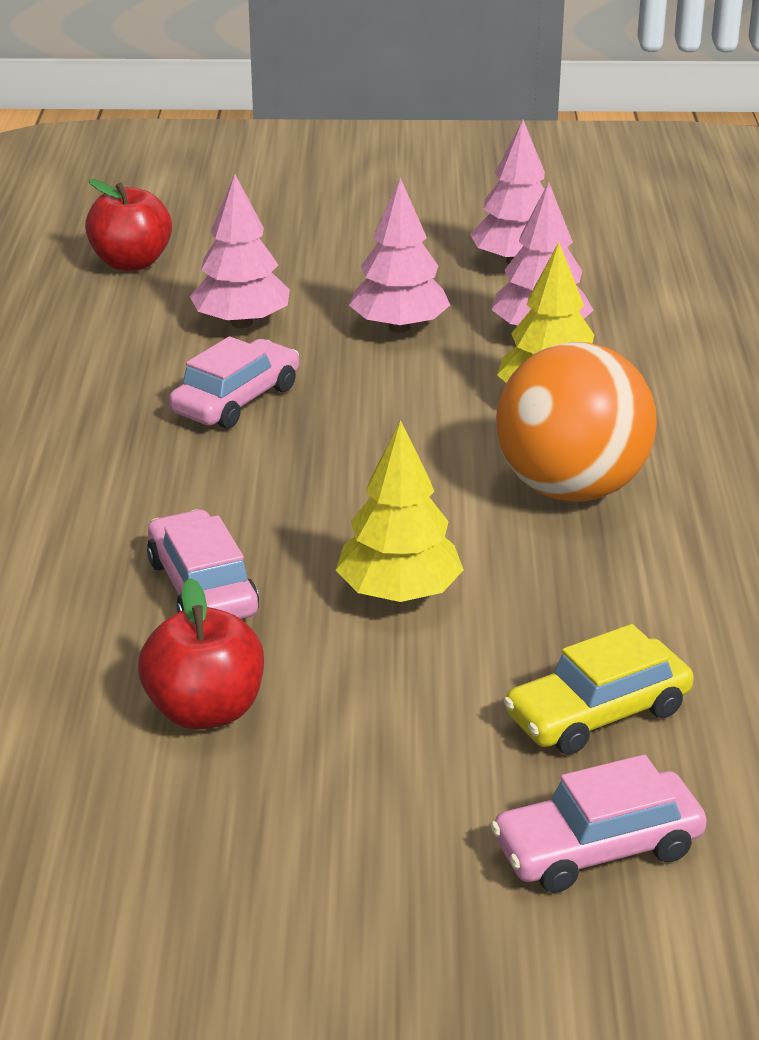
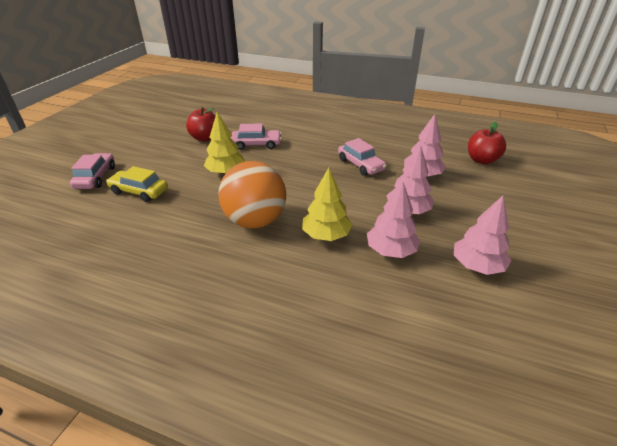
camera: 110 degrees right, 5 degrees up
(597, 713) = (139, 191): yellow car -> yellow car turned 60 degrees counterclockwise

